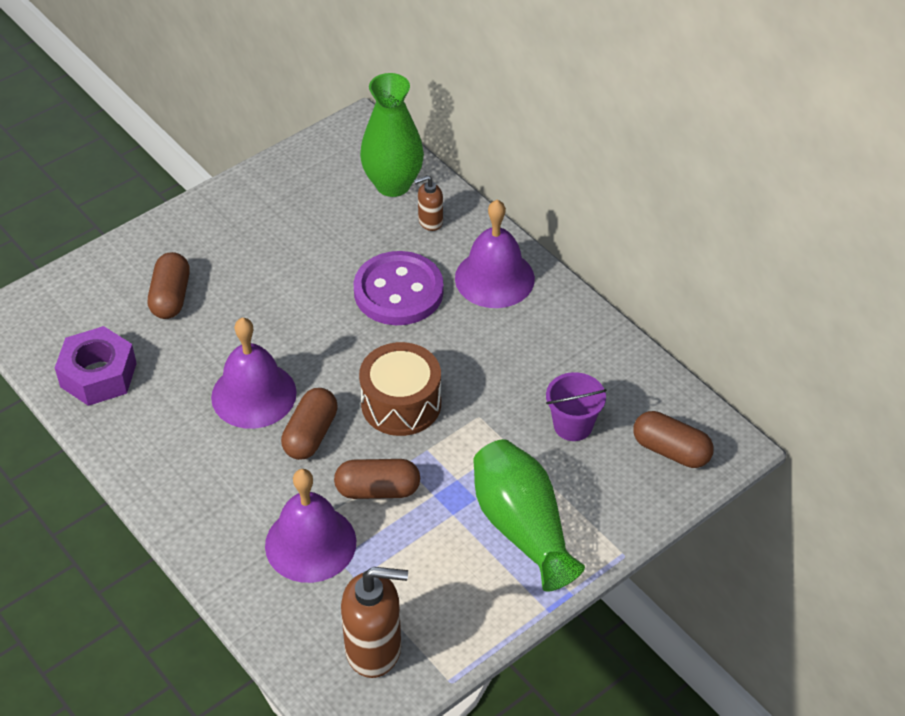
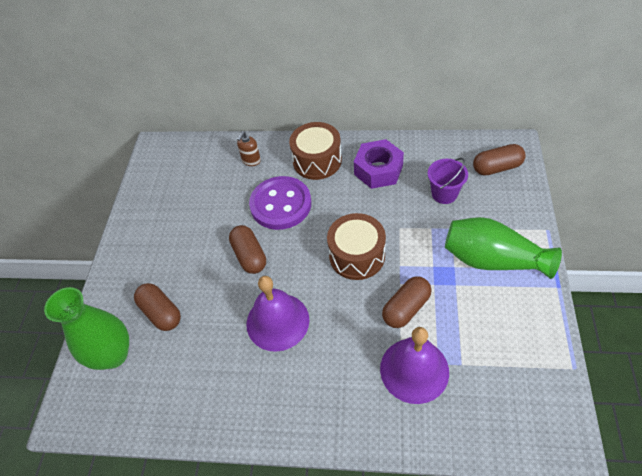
camera: 40 degrees left, 5 degrees up
(98, 375) = (173, 396): purple nut -> purple nut (378, 170)
(310, 434) = (335, 313): brown capsule -> brown capsule (249, 256)
(374, 649) = (521, 392): brown soap dispenser -> none
(393, 184) = (209, 159): green vase -> green vase (113, 355)
(494, 278) = (317, 161): purple bell -> brown drum

